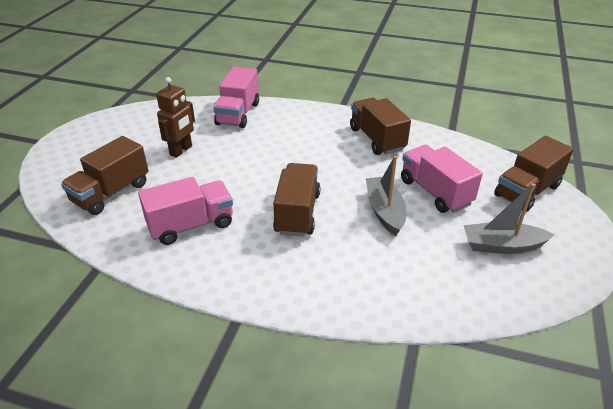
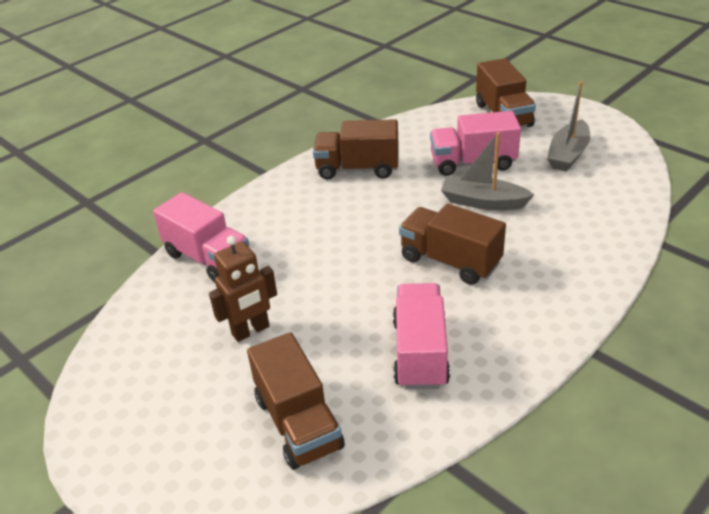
camera: 60 degrees left, 0 degrees up
(181, 150) = (251, 331): brown robot -> brown robot turned 90 degrees clockwise

